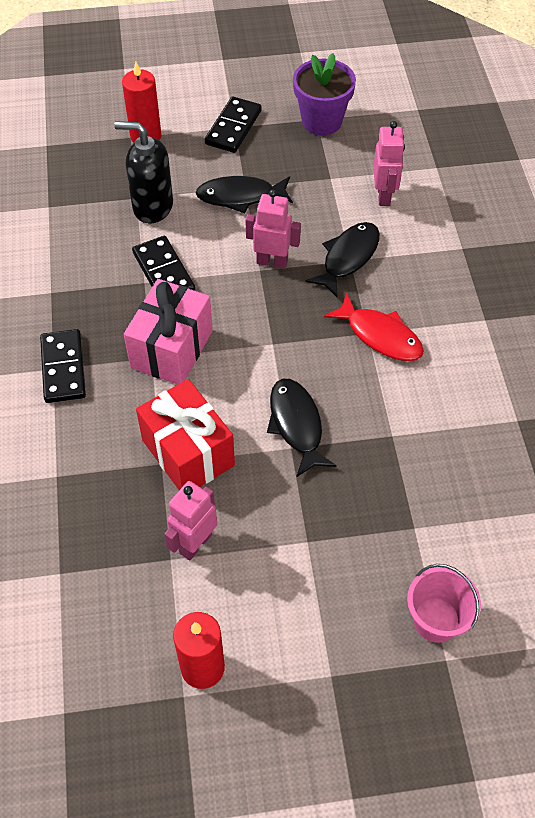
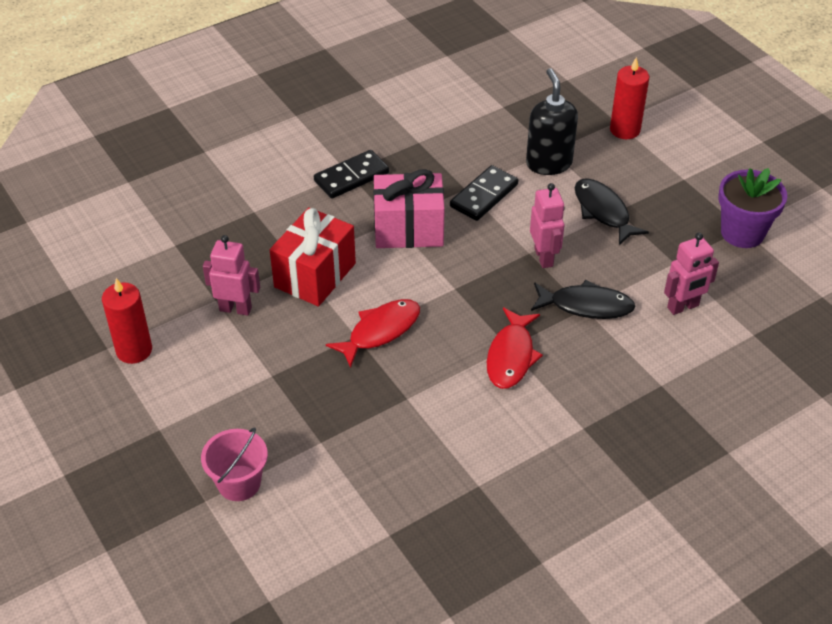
camera: 65 degrees right, 10 degrees down
(233, 127) = (682, 178): black domino -> none
(296, 425) = (380, 331): black fish -> red fish

